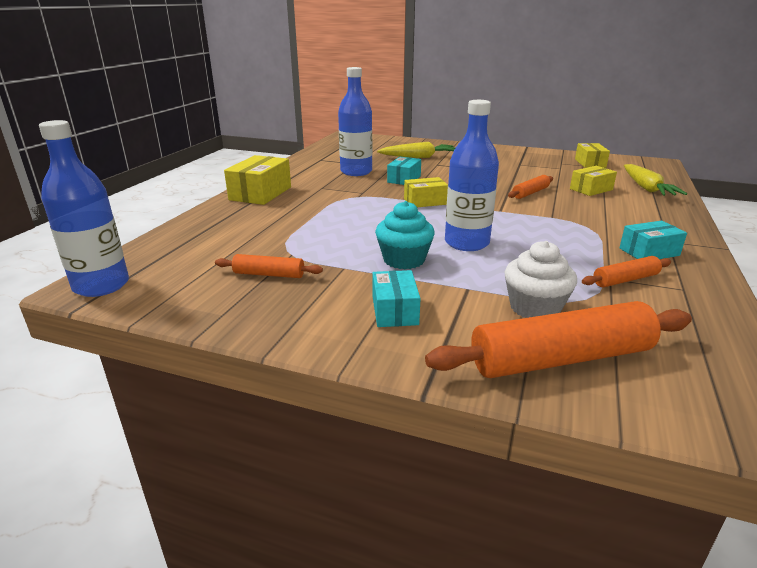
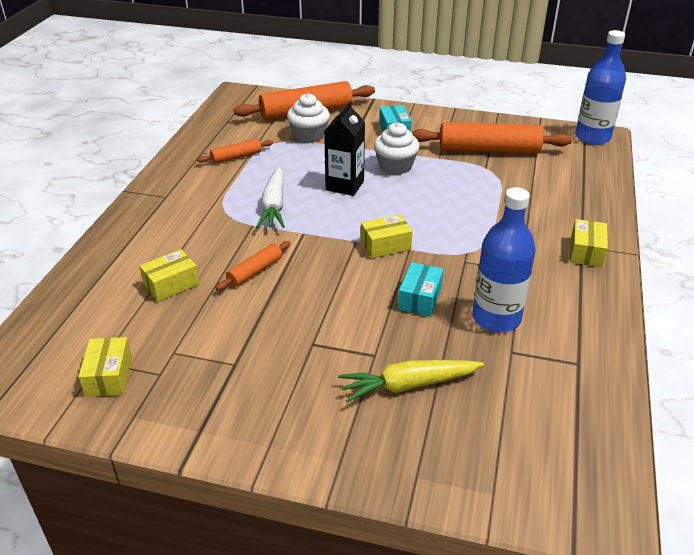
camera: 175 degrees right, 10 degrees up
(260, 193) = (586, 252): yellow box -> yellow box, size x0.64
(269, 274) = (489, 150): orange rolling pin -> orange rolling pin, size x2.00
(404, 260) = (395, 166): turquoise cupcake -> white cupcake
(466, 243) = (345, 185): blue bottle -> black carton
(539, 229) = (274, 206): none -> white carrot
(646, 188) = (94, 292): yellow carrot -> none
(649, 252) = (195, 183): turquoise box -> none

